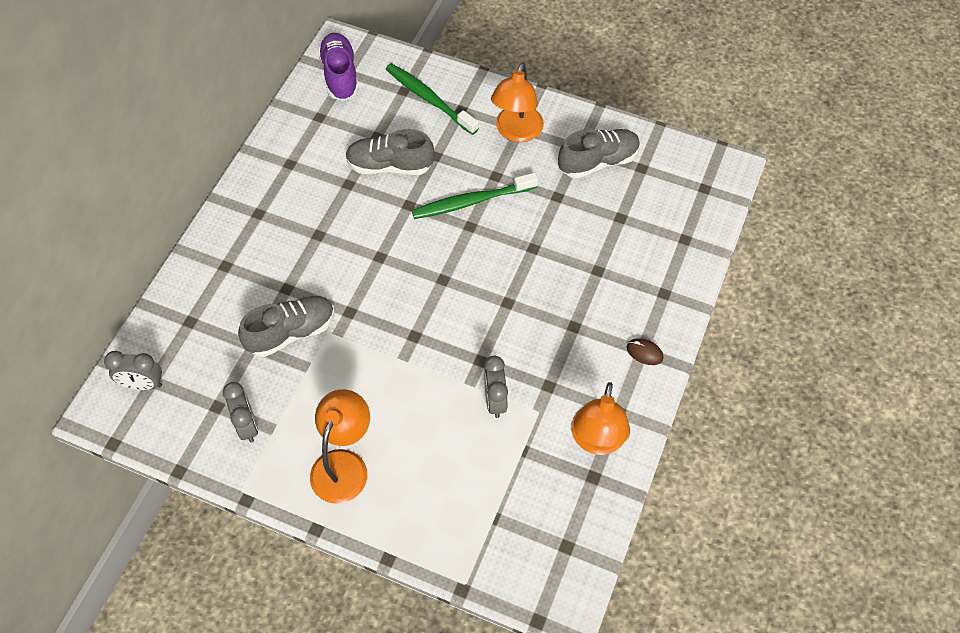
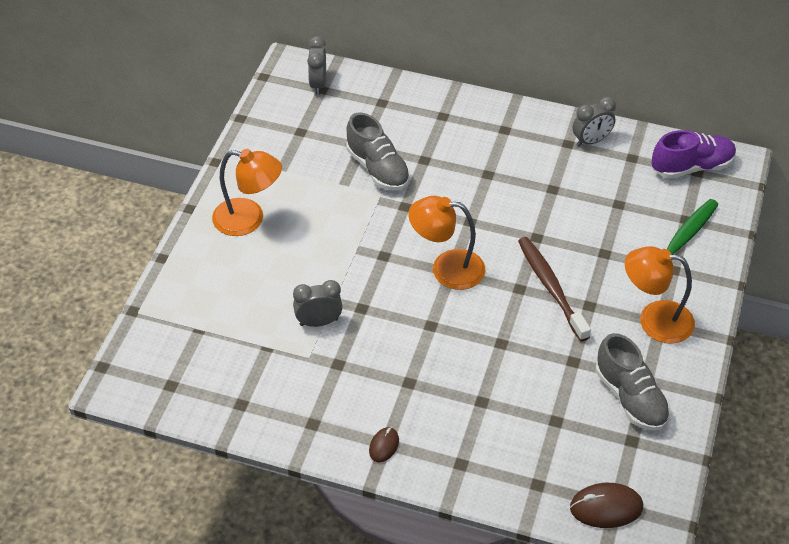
camera: 85 degrees right, 10 degrees down
(247, 425) = (283, 153): grey clock -> grey clock (591, 141)
(390, 166) = (582, 218): grey shoe -> none
(471, 201) = (551, 287): green toothbrush -> brown toothbrush
(597, 441) = (279, 406): orange lamp -> orange lamp (446, 268)
(706, 195) = (606, 507): none -> brown mouse

